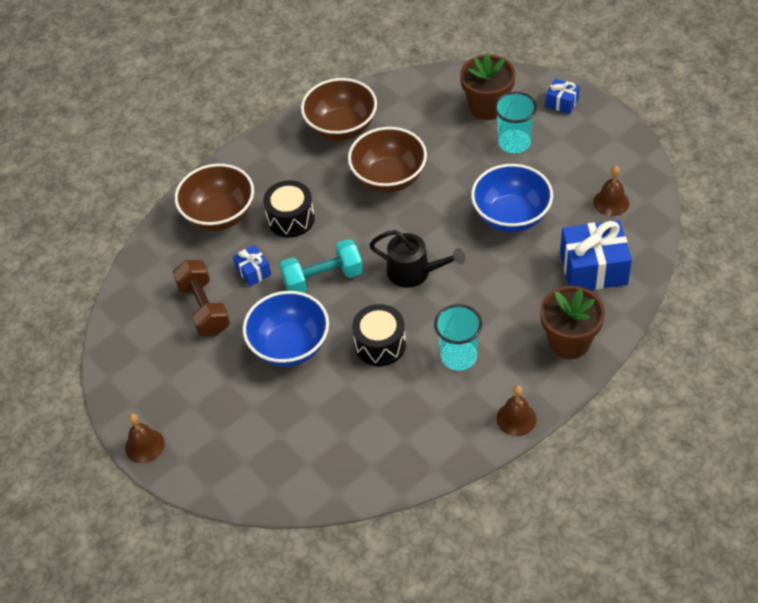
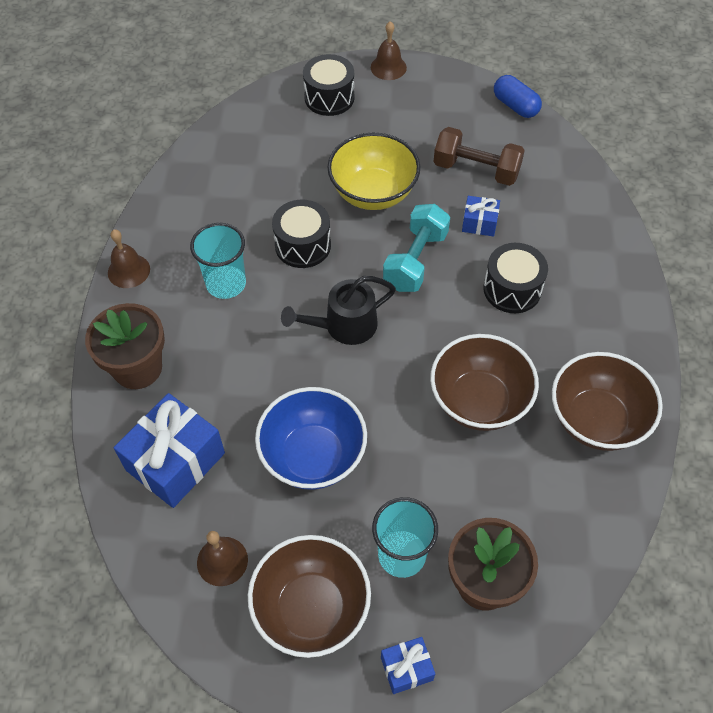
camera: 130 degrees right, 5 degrees up
(111, 334) = (515, 106): none -> blue capsule
(219, 215) = (574, 245): brown bowl -> brown bowl (311, 608)
(221, 454) = (329, 97): none -> black drum
(290, 346) = (373, 193): blue bowl -> yellow bowl

